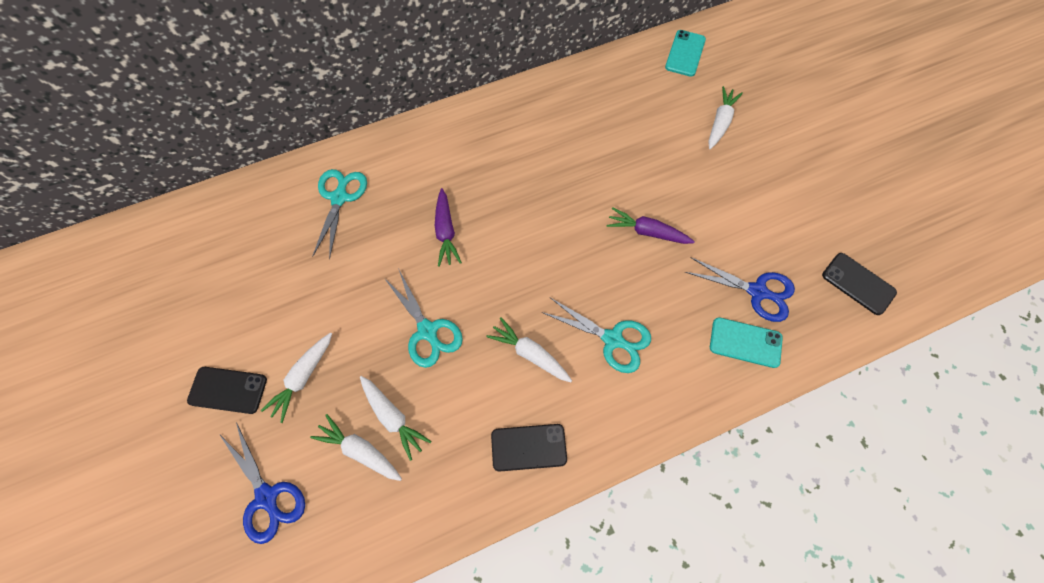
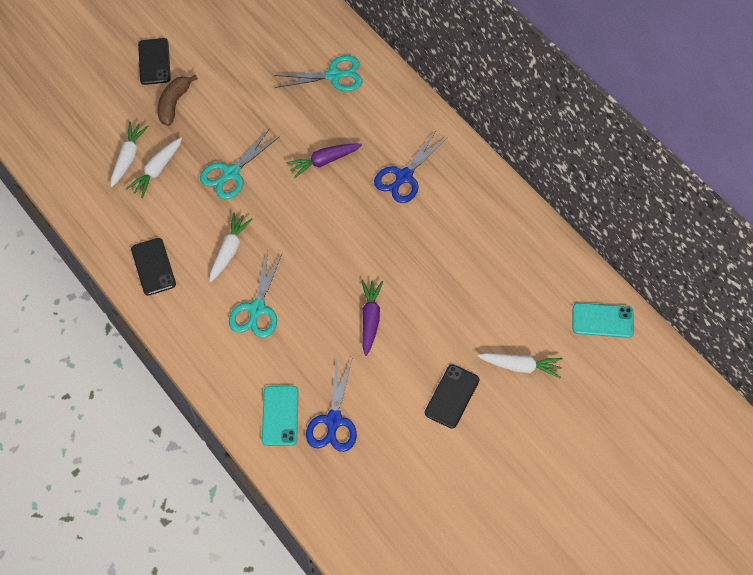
camera: 75 degrees right, 5 degrees down
(267, 497) = (85, 112): blue scissors -> blue scissors (403, 177)
(303, 377) = (174, 104): white carrot -> brown banana
(858, 283) = (366, 512): black phone -> black phone (452, 396)

